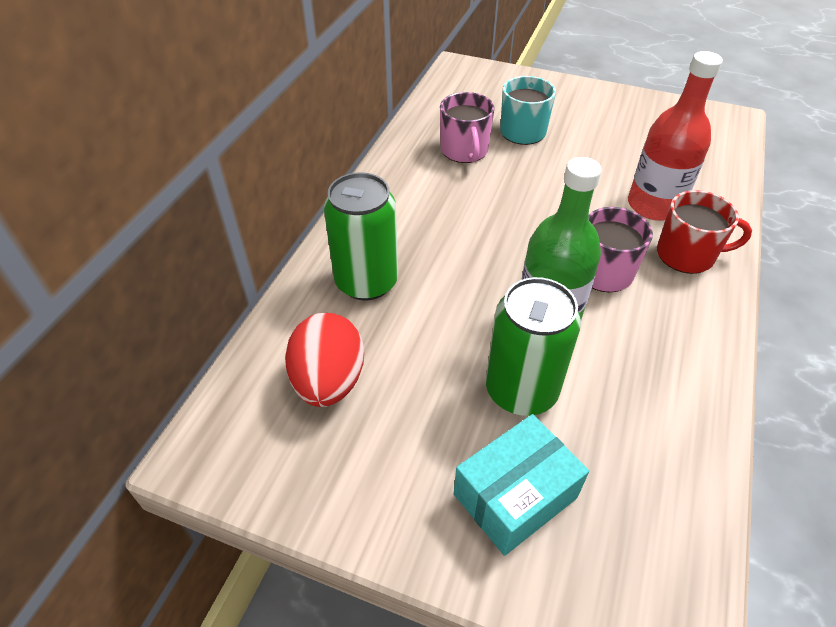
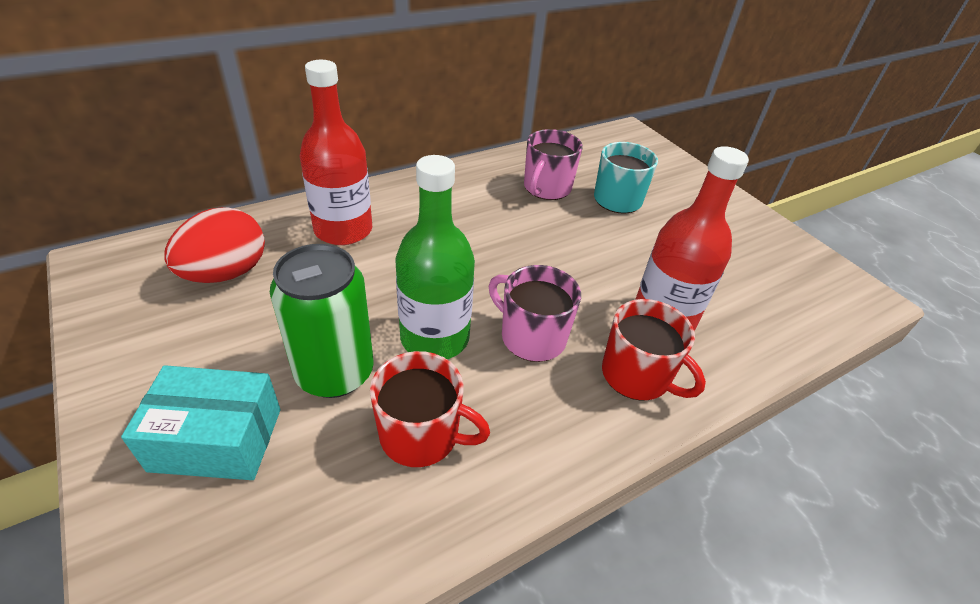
camera: 35 degrees right, 5 degrees down
(366, 282) = (343, 230): green can -> red bottle
(628, 386) = (421, 435): none -> red mug

